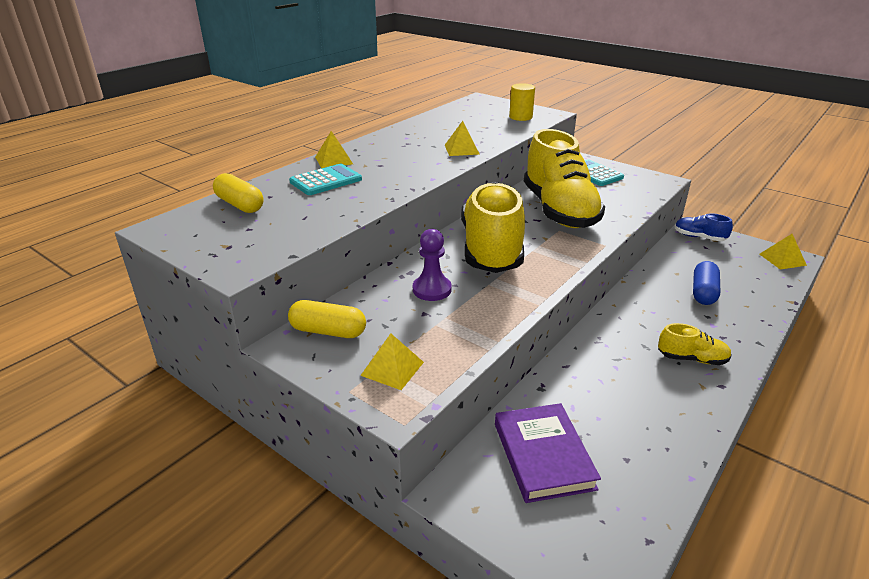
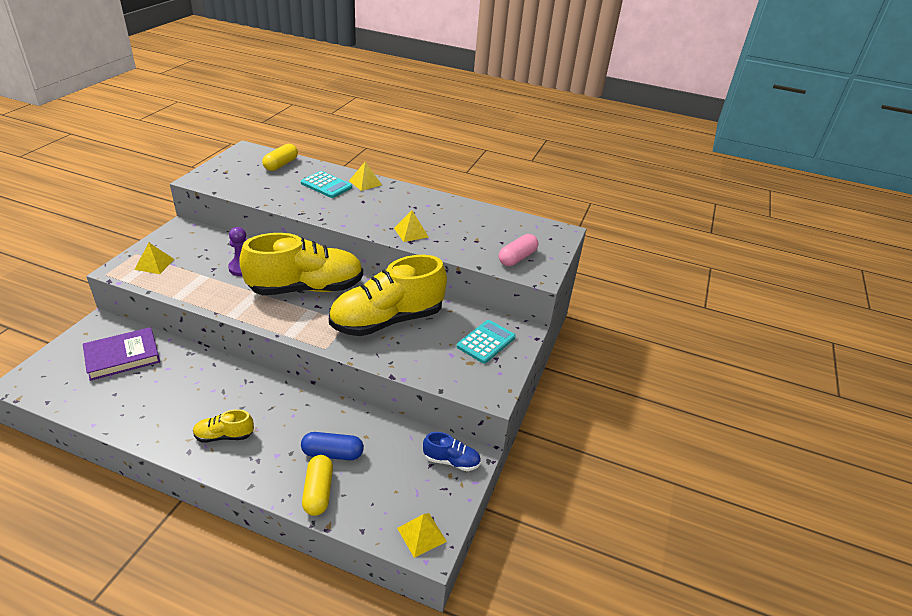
camera: 70 degrees right, 5 degrees up
(328, 331) = (193, 238): yellow capsule -> yellow capsule (318, 492)
(520, 117) = (517, 258): yellow cylinder -> pink capsule
(692, 359) = (224, 436): yellow shoe -> yellow shoe turned 90 degrees clockwise
(699, 237) = (451, 461): blue shoe -> blue shoe turned 90 degrees clockwise

